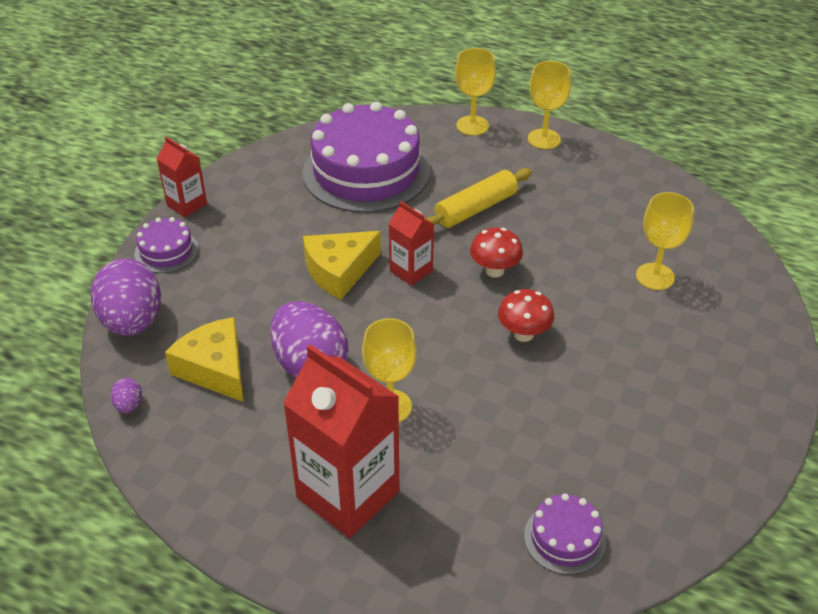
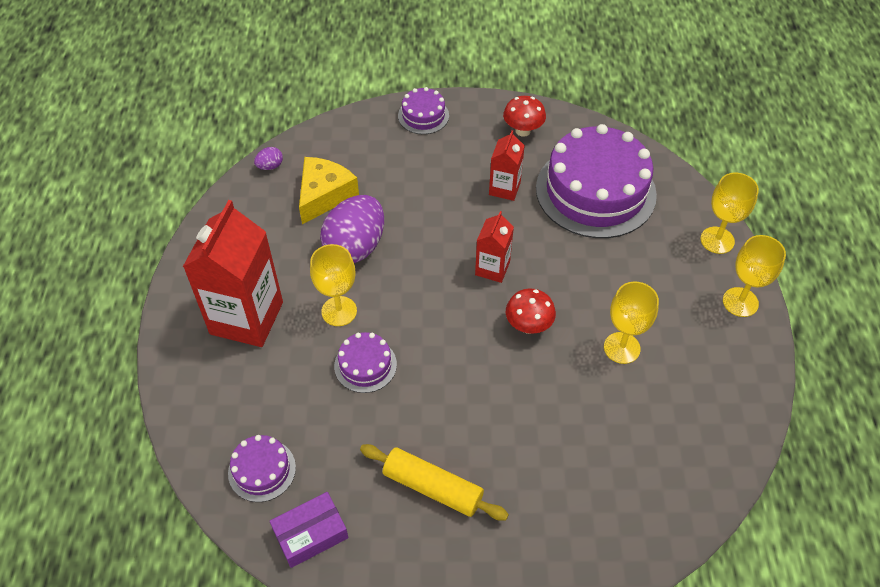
camera: 65 degrees right, 10 degrees up
(132, 322) = (344, 132): purple egg -> none
(187, 204) = (480, 103): red carton -> red carton (504, 188)
(339, 271) = (463, 223): yellow cheese -> none
(474, 406) = (365, 365): none -> purple cake
(475, 208) = (600, 284): yellow rolling pin -> yellow rolling pin (432, 487)
(523, 334) = (463, 372): red mushroom -> red mushroom (523, 131)
(655, 276) = (598, 454): yellow goblet -> yellow goblet (622, 348)
(660, 516) = (310, 534): none -> purple box

